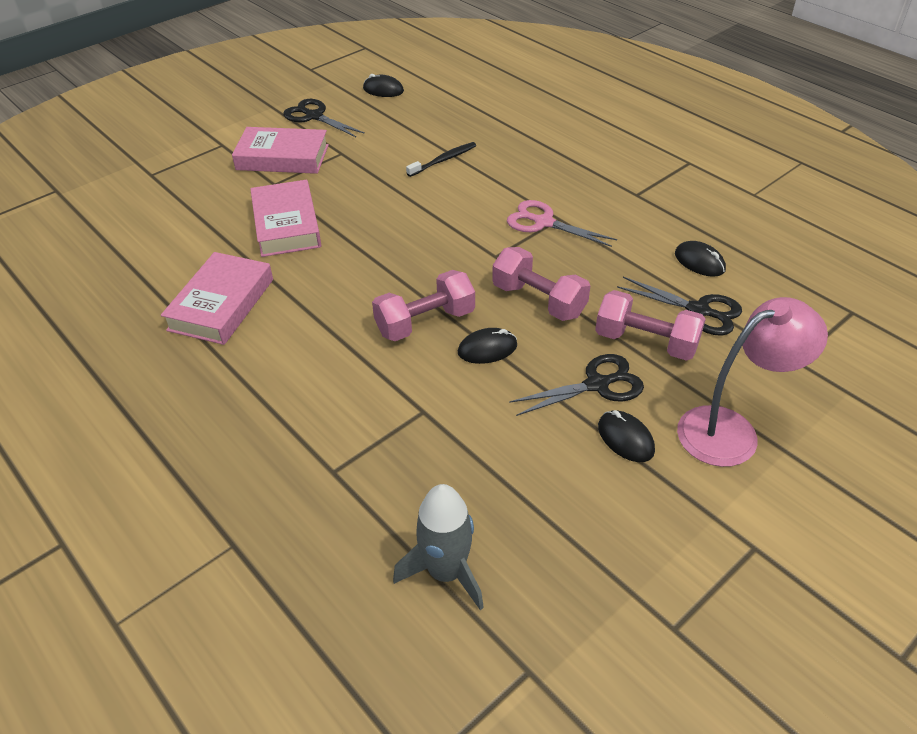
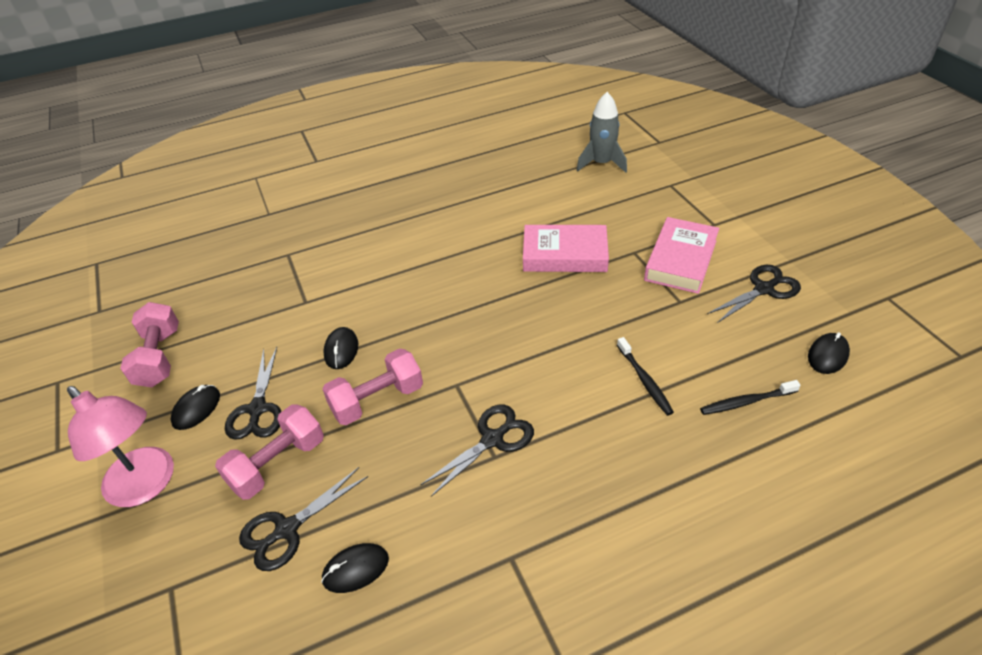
camera: 110 degrees right, 0 degrees up
(221, 304) = (476, 216): pink book -> none
(425, 322) = (394, 319): pink dumbbell -> pink dumbbell (159, 357)
(445, 118) = (746, 402): none -> black toothbrush
(446, 572) = (181, 290): grey rocket -> grey rocket (601, 163)
(543, 222) = (492, 439): pink scissors -> black scissors
(625, 438) = (196, 409): black mouse -> black mouse turned 45 degrees counterclockwise
(731, 430) = (147, 485): pink lamp -> pink lamp turned 45 degrees counterclockwise

